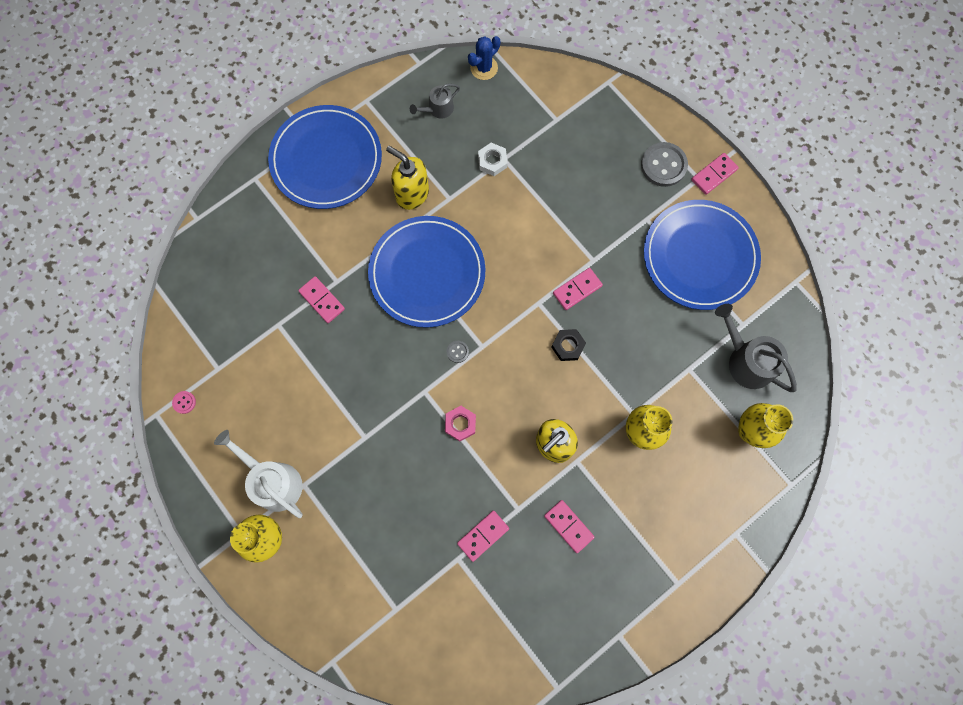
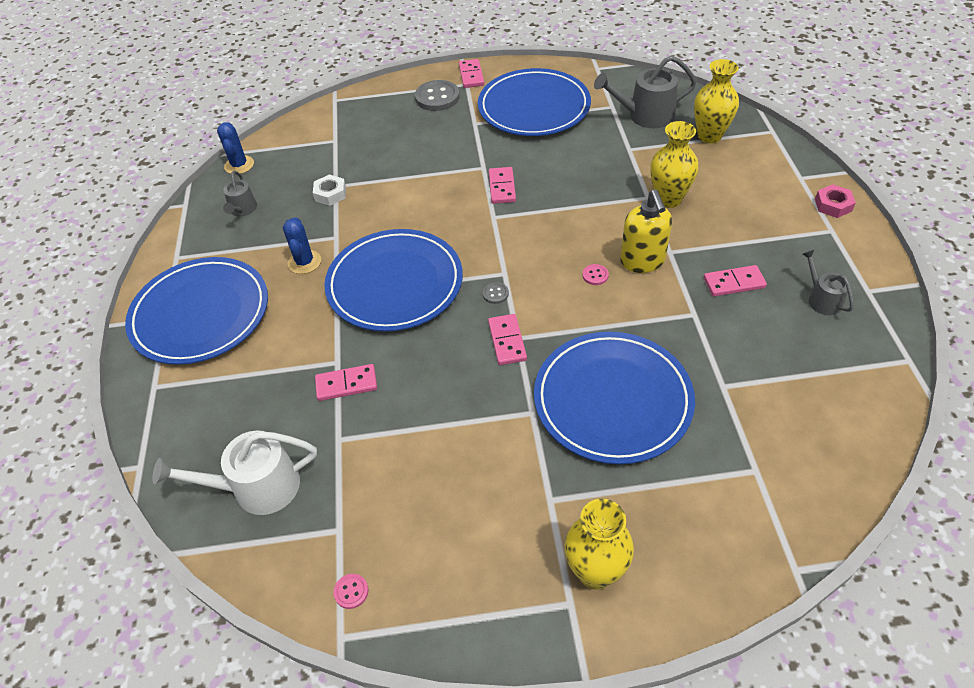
camera: 55 degrees left, 25 degrees down
(273, 481) = (525, 532): white watering can -> white watering can (257, 487)
(404, 486) = (612, 400): none -> blue plate
(412, 194) = (304, 262): yellow soap dispenser -> blue cactus
(460, 424) = (573, 323): pink nut -> pink nut (833, 205)
(483, 536) = (708, 354): pink domino -> pink domino (507, 341)
(517, 416) = (595, 275): none -> pink button
(568, 346) = (551, 214): black nut -> none
(588, 602) = (822, 299): none -> grey watering can

